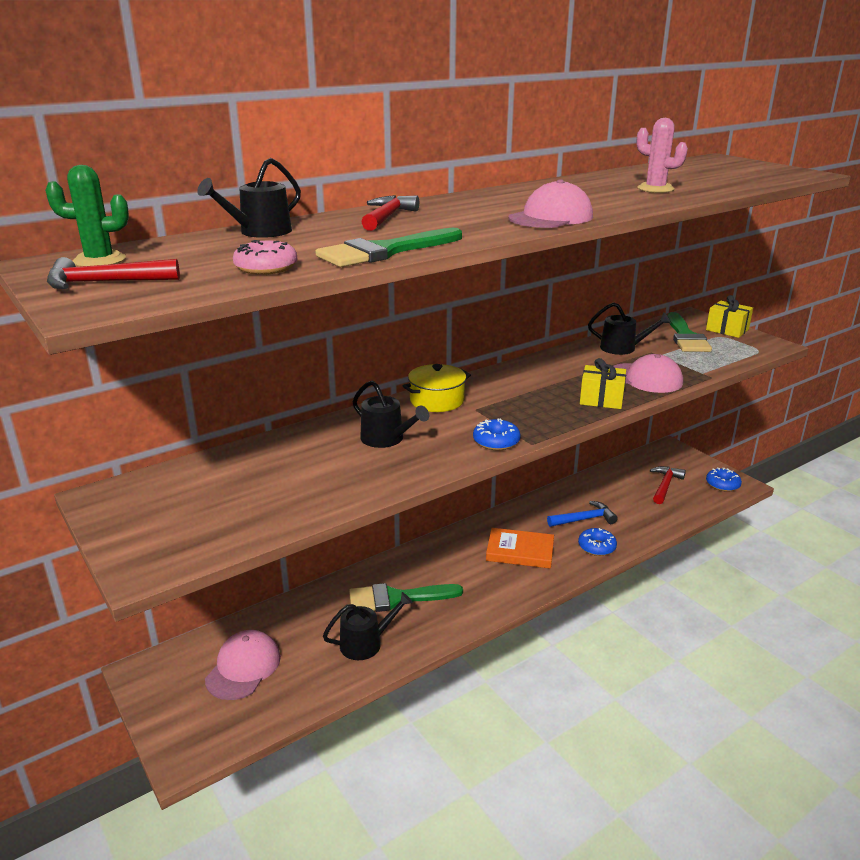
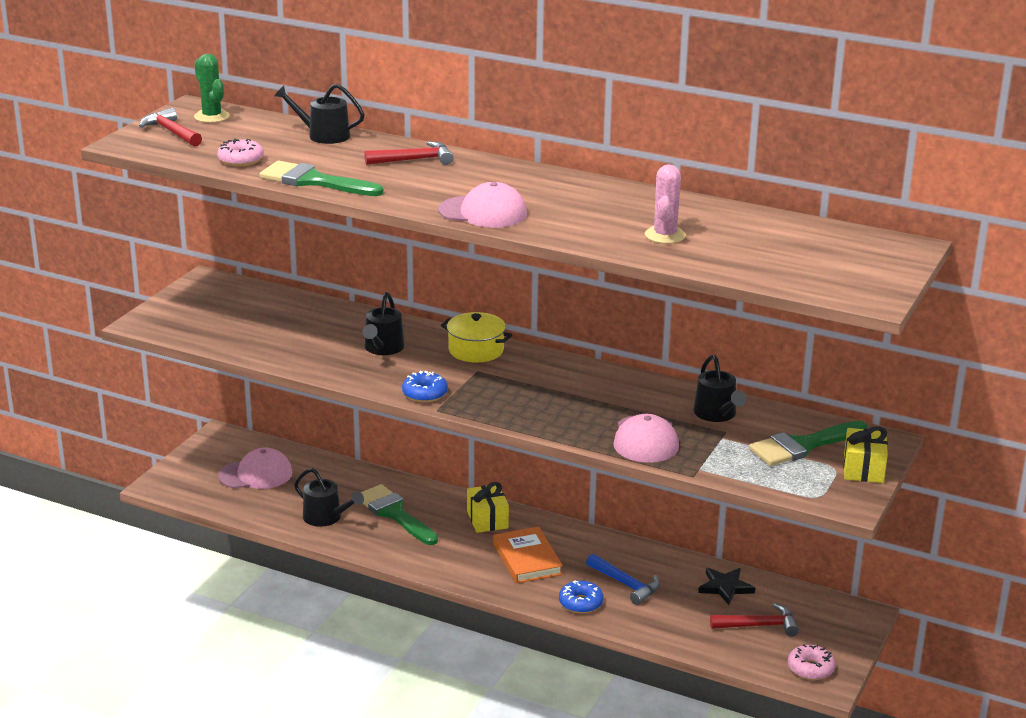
camera: 60 degrees right, 0 degrees up
(601, 399) = (565, 425): yellow gift -> yellow gift (487, 520)
(612, 482) = (725, 587): none -> black star
(722, 484) = (810, 668): blue donut -> pink donut

